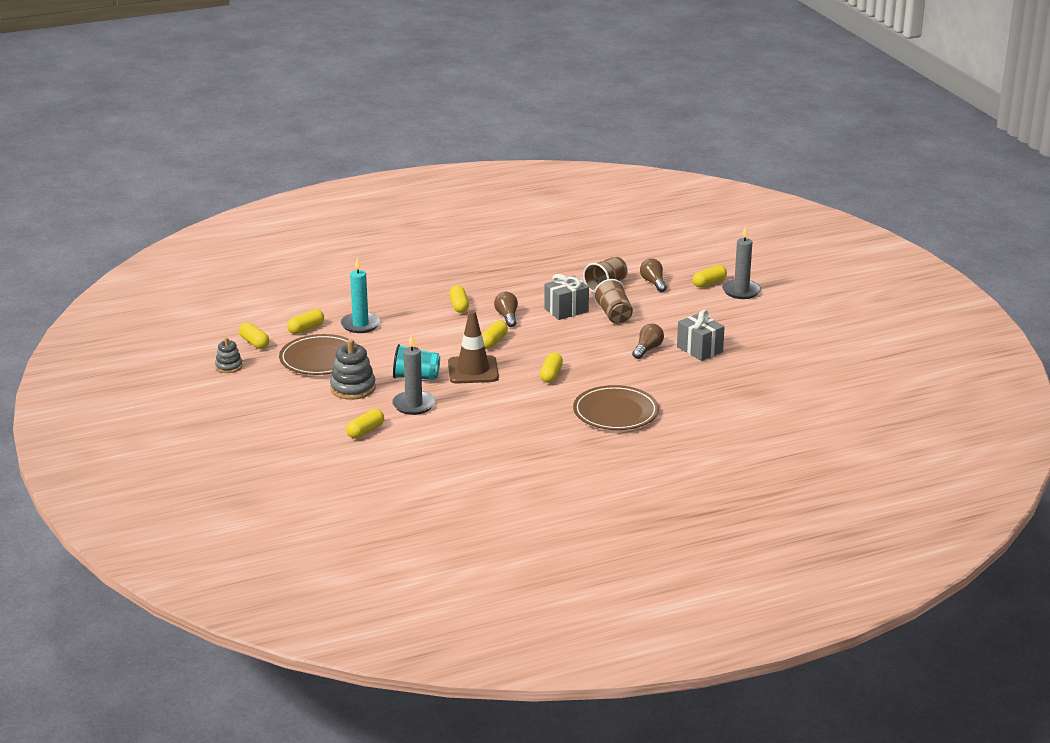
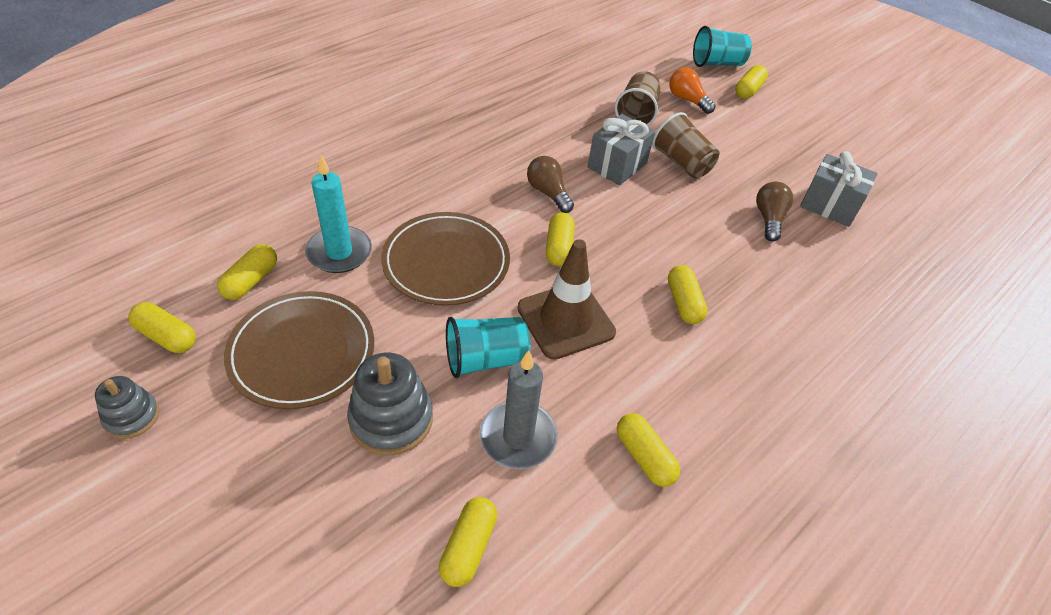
camera: 25 degrees left, 20 degrees up
(459, 306) = (470, 184): yellow capsule -> yellow capsule (644, 457)
(615, 412) = (830, 367): brown plate -> brown plate (446, 262)
(653, 283) = (687, 100): brown light bulb -> orange light bulb
(701, 264) = (717, 63): none -> turquoise cup
(741, 291) = (792, 97): grey candle -> none

